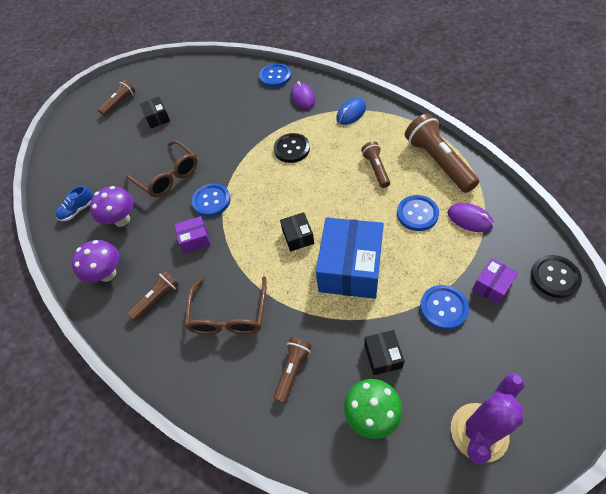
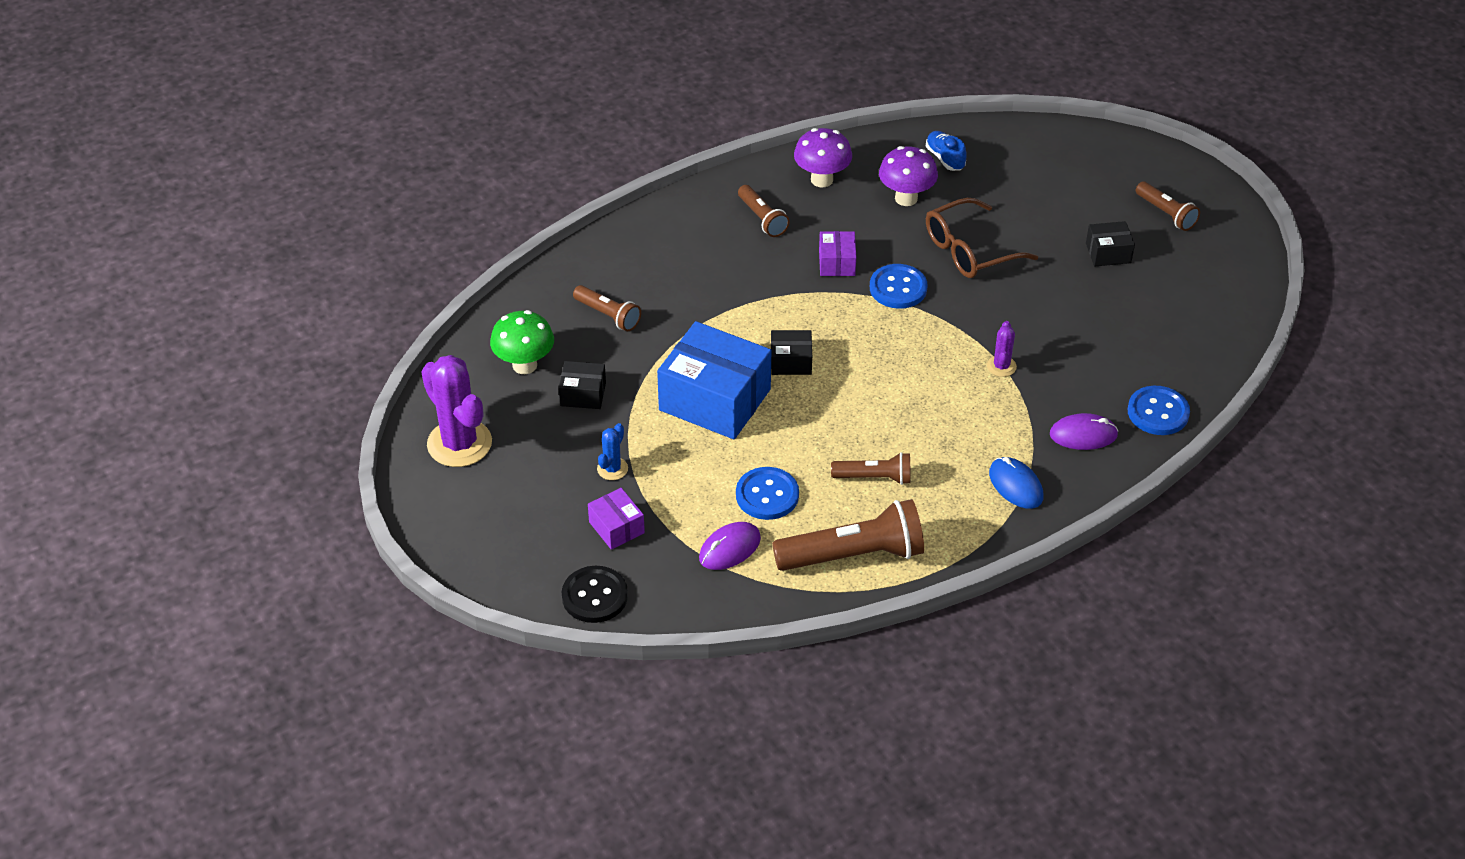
camera: 100 degrees right, 10 degrees down
(229, 315) = (706, 276): brown glasses -> none
(264, 139) = (1001, 366): none -> purple cactus
(292, 149) = (963, 393): black button -> none
(443, 308) = (612, 469): blue button -> blue cactus

